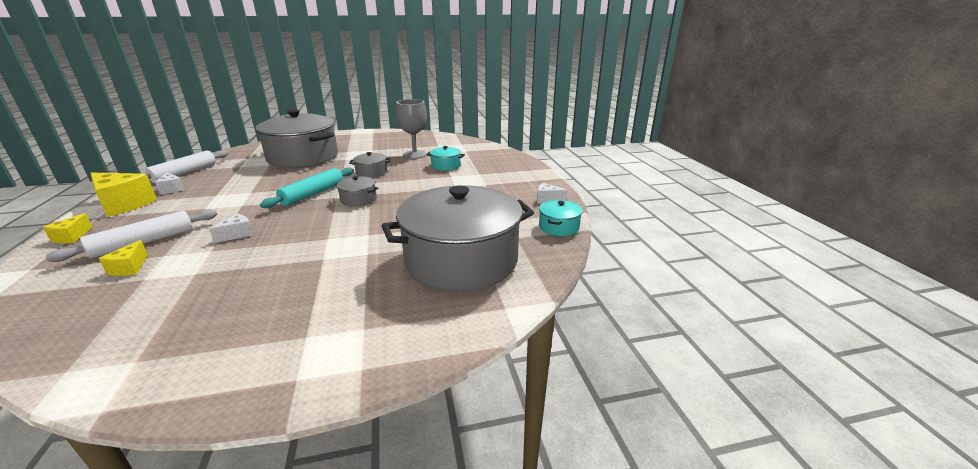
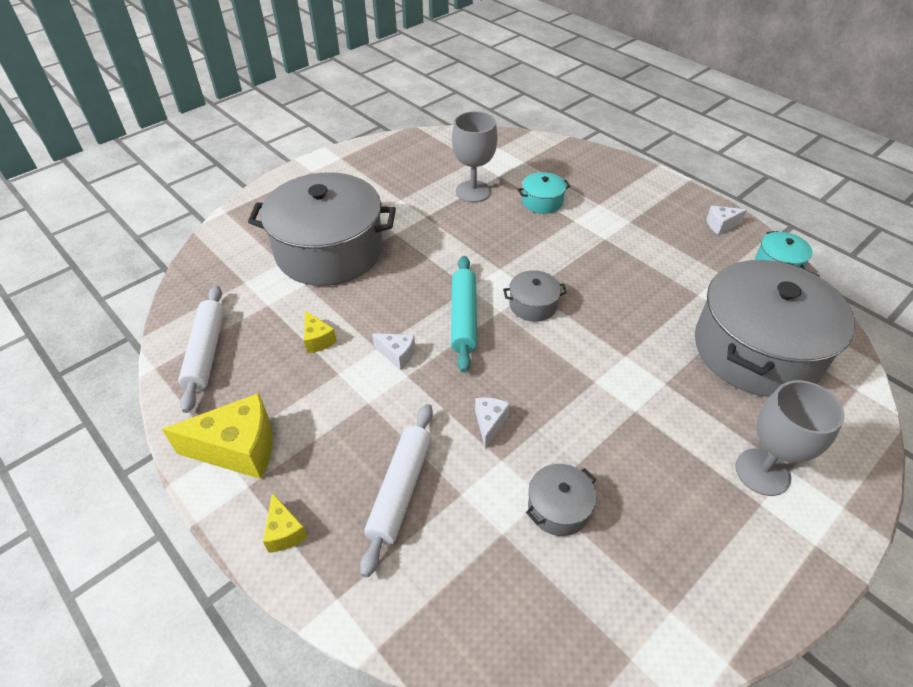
camera: 30 degrees left, 20 degrees up
(130, 268) = (457, 530): yellow cheese -> yellow cheese (318, 340)
(172, 189) = (252, 391): white cheese -> white cheese (397, 355)
(341, 320) = (762, 472): none -> grey goblet
(371, 172) = (473, 249): grey pot -> grey pot (558, 507)

